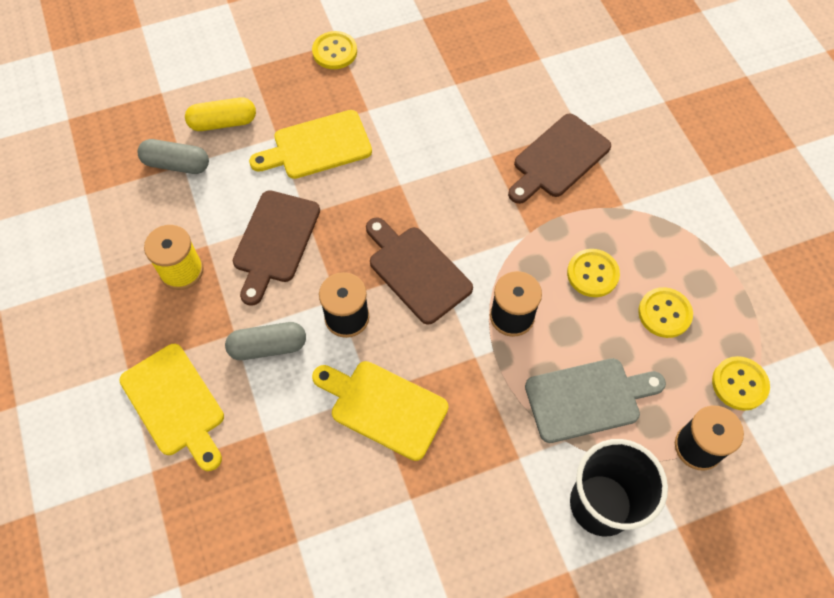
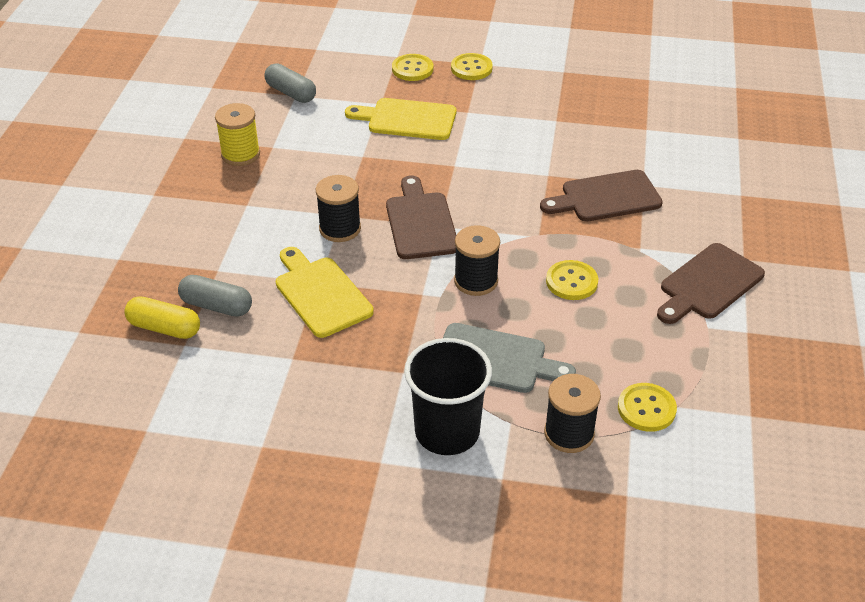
camera: 30 degrees right, 20 degrees down
(175, 404) = (168, 228): yellow cutting board -> none
(223, 122) = (347, 81): yellow capsule -> yellow capsule (164, 328)
(268, 347) = (264, 222): grey capsule -> grey capsule (216, 306)
(275, 241) = (324, 163): brown cutting board -> brown cutting board (708, 284)
(664, 313) = (616, 333): yellow button -> yellow button (412, 69)

